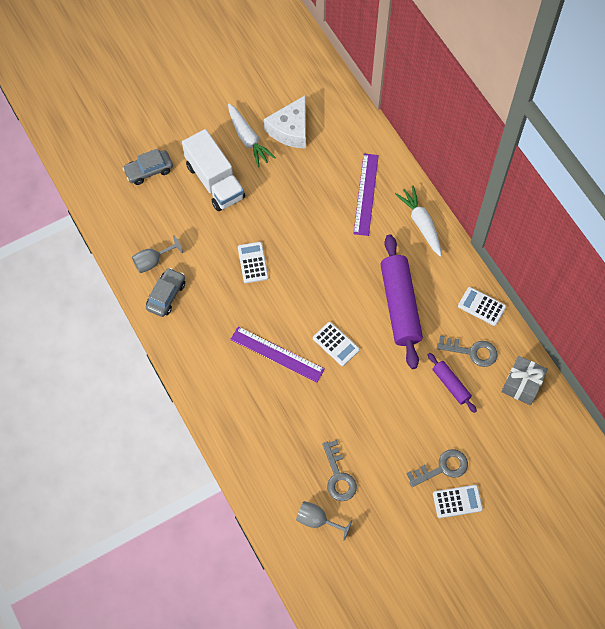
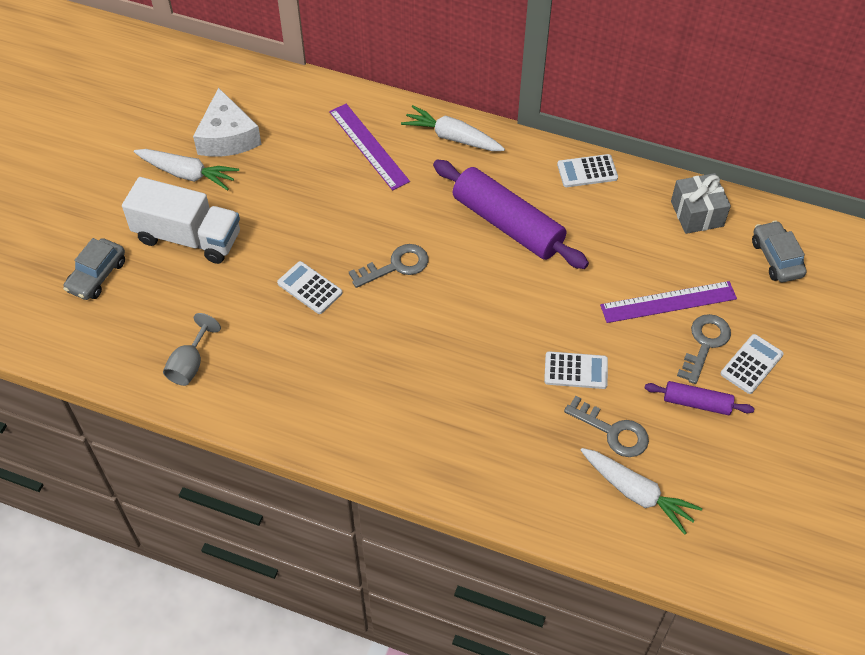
camera: 40 degrees left, 10 degrees down
(166, 295) = (240, 388): grey car -> grey car (776, 258)
(277, 354) = (426, 359): purple ruler -> purple ruler (668, 302)
(317, 520) = (636, 493): grey goblet -> white carrot
(336, 344) = (479, 305): white calculator -> white calculator (576, 370)
(450, 385) = (632, 261): purple rolling pin -> purple rolling pin (696, 403)
(472, 352) = (620, 217): grey key -> grey key (396, 266)

